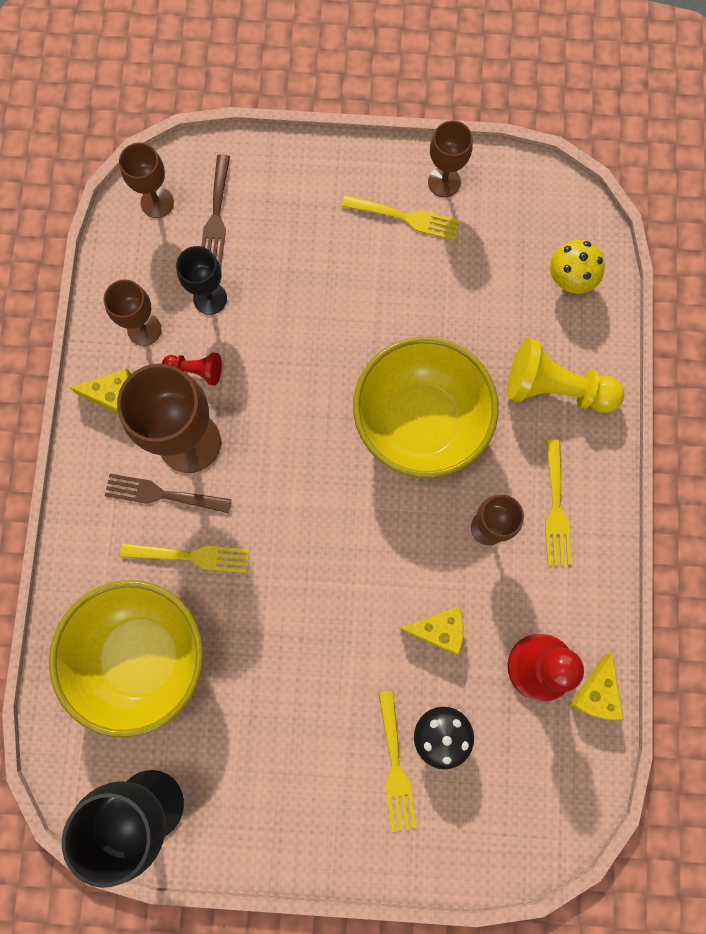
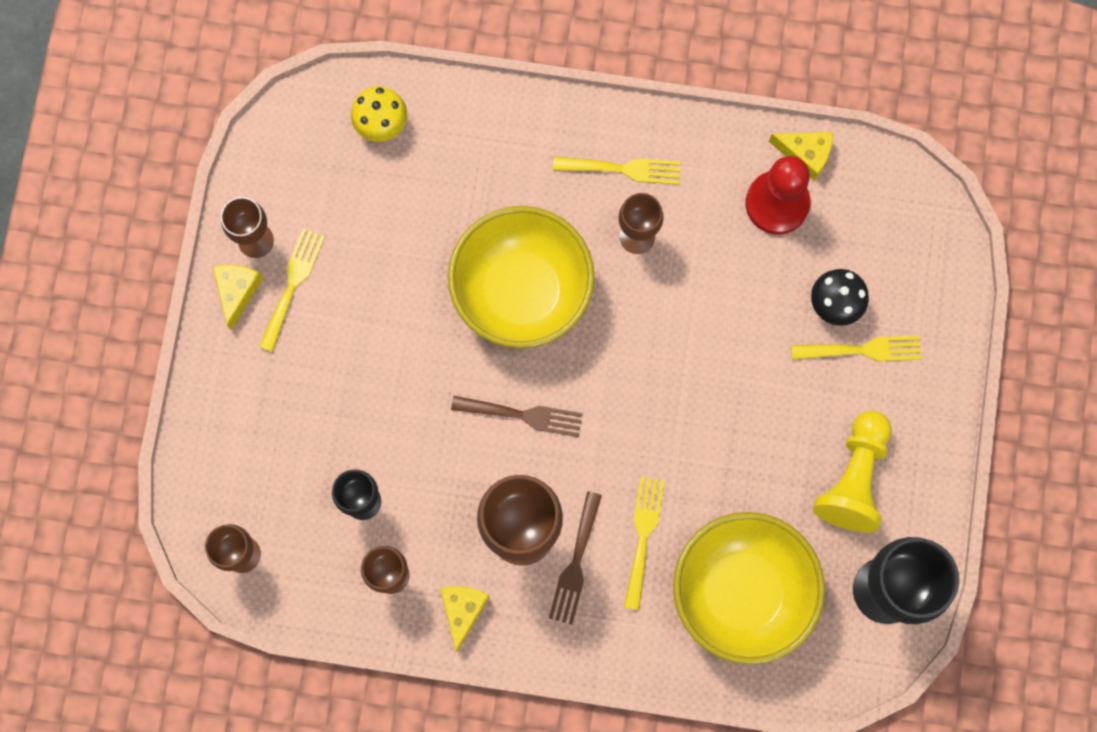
camera: 85 degrees left, 0 degrees up
(196, 370) = (443, 521): red pawn -> none
(216, 216) = (266, 489): brown fork -> brown fork (523, 415)
(438, 630) = (735, 296): yellow cheese -> yellow cheese (237, 292)
(555, 388) = (499, 153): yellow pawn -> yellow pawn (854, 478)

